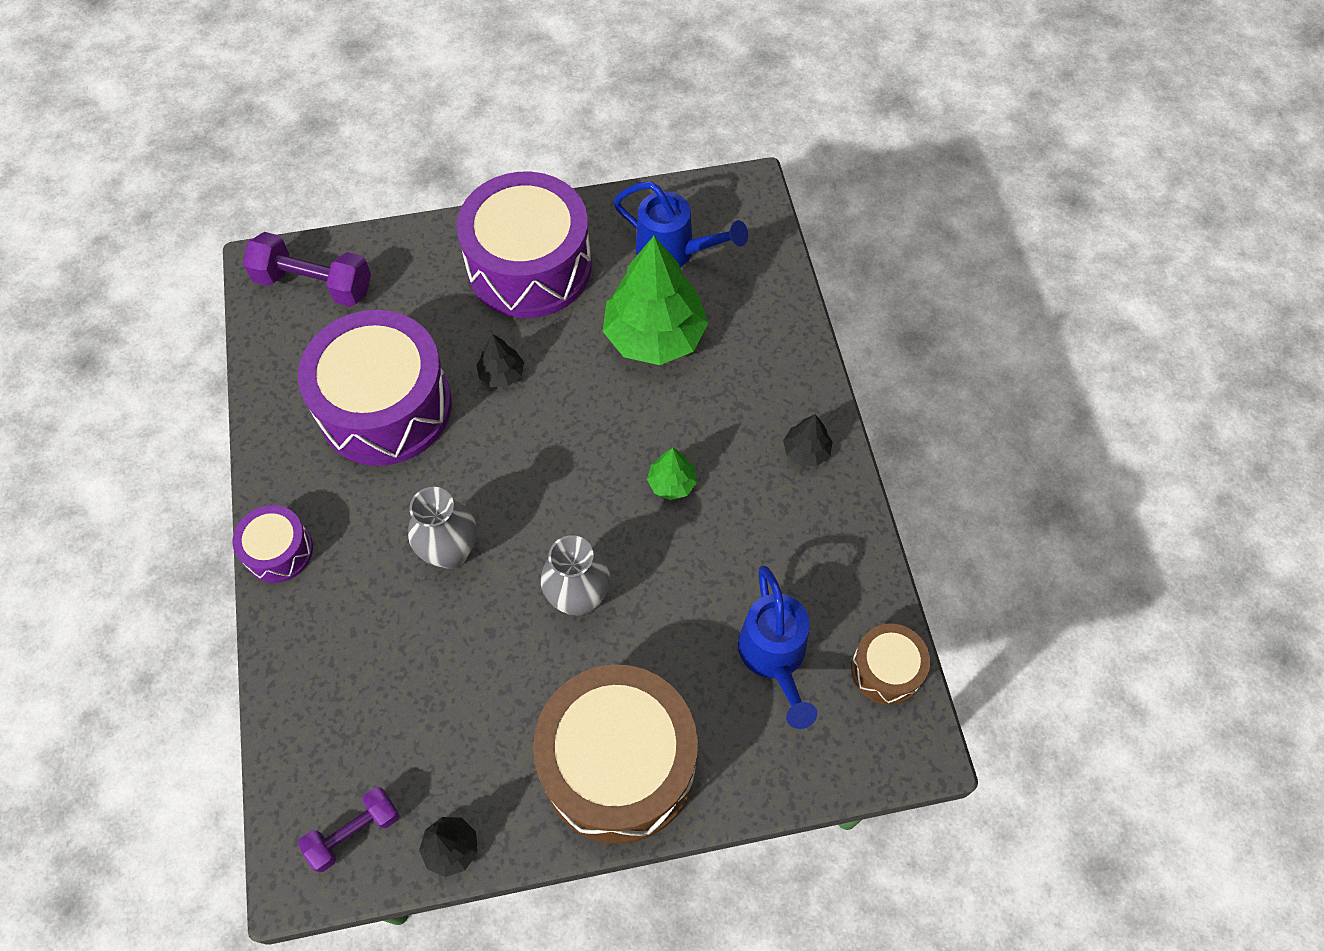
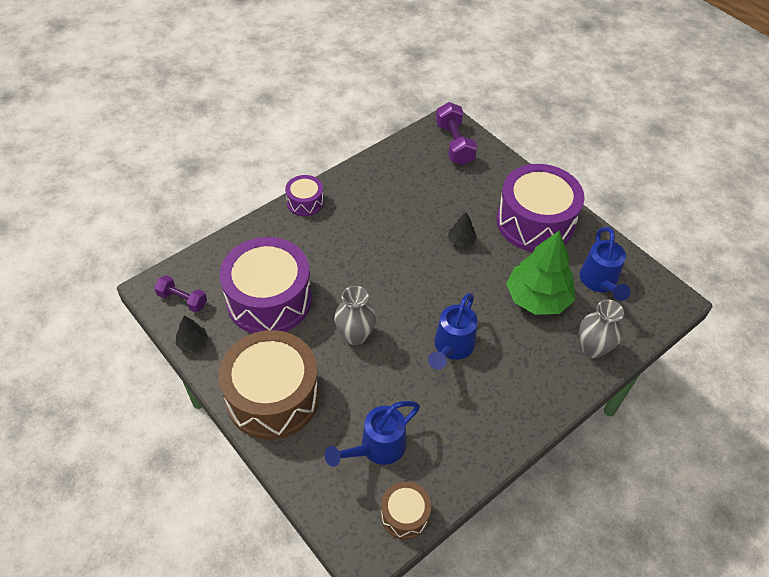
camera: 60 degrees right, 10 degrees down
(385, 406) = (408, 203): purple drum -> purple drum (269, 299)
(451, 552) = (346, 268): grey vase -> grey vase (592, 348)
(672, 483) = (451, 348): green tree -> blue watering can
(806, 451) = (520, 408): black tree -> none

